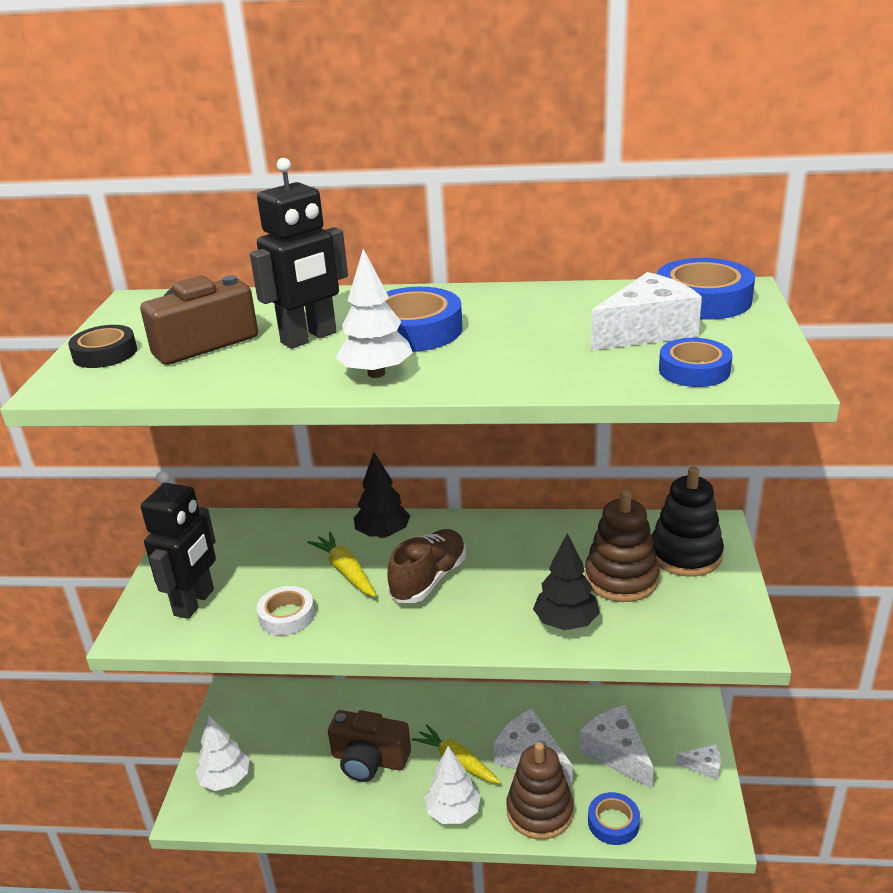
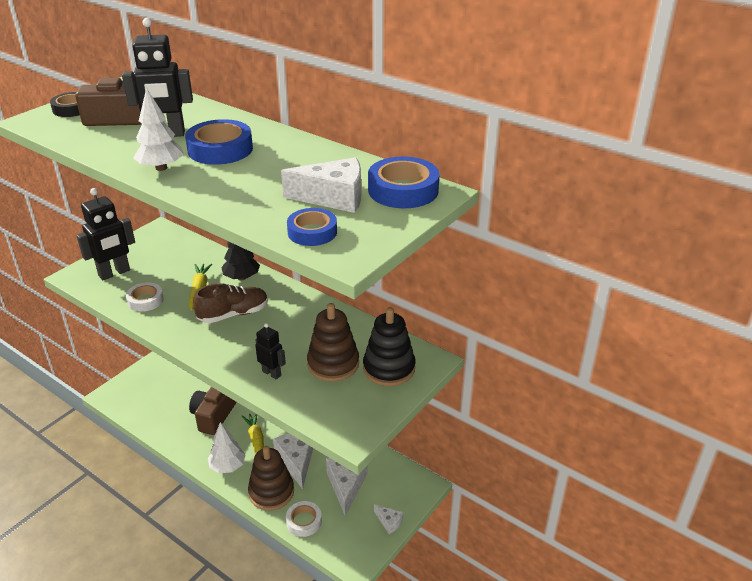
camera: 30 degrees right, 5 degrees up
(225, 779) = (139, 388): white tree -> none
(369, 760) = (214, 415): brown camera -> brown camera turned 60 degrees clockwise
(566, 622) = (272, 373): black tree -> black robot
(613, 822) = (304, 521): blue tape -> white tape

